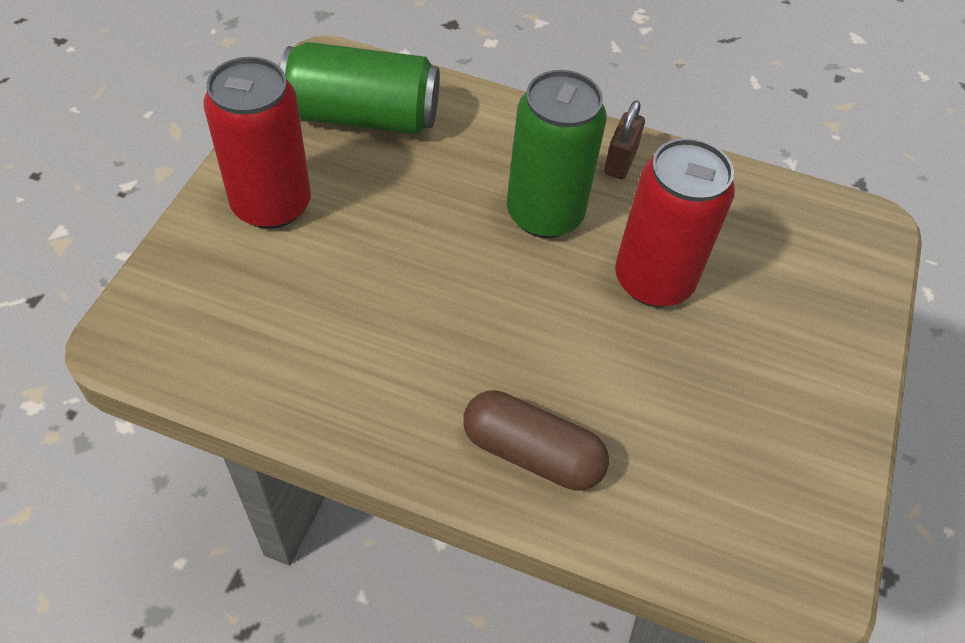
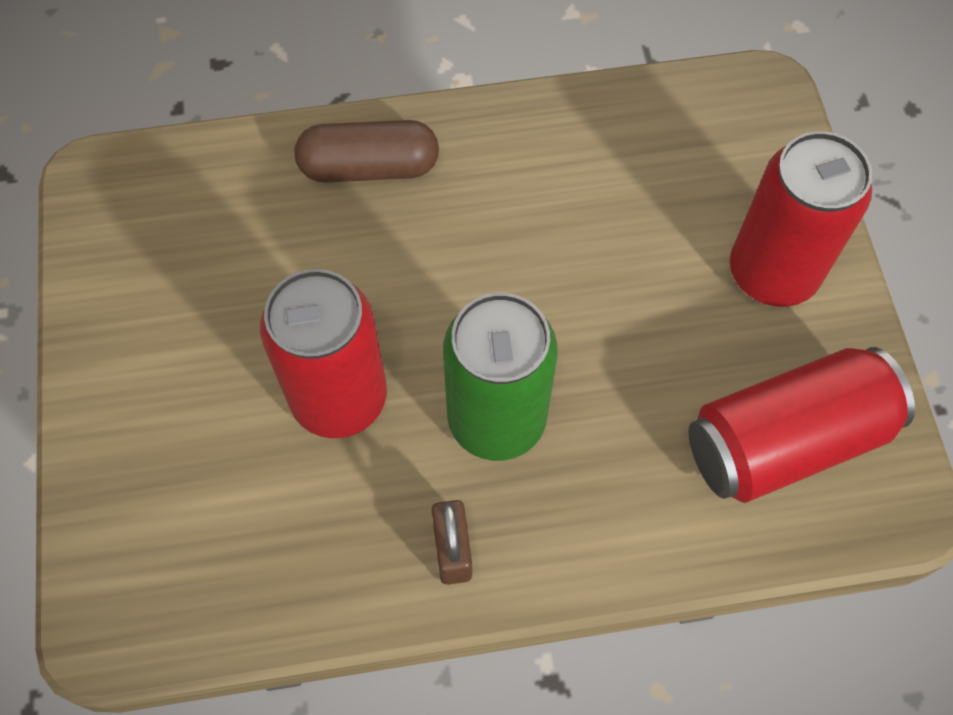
camera: 155 degrees right, 10 degrees up
(363, 116) = (785, 441): green can -> red can

